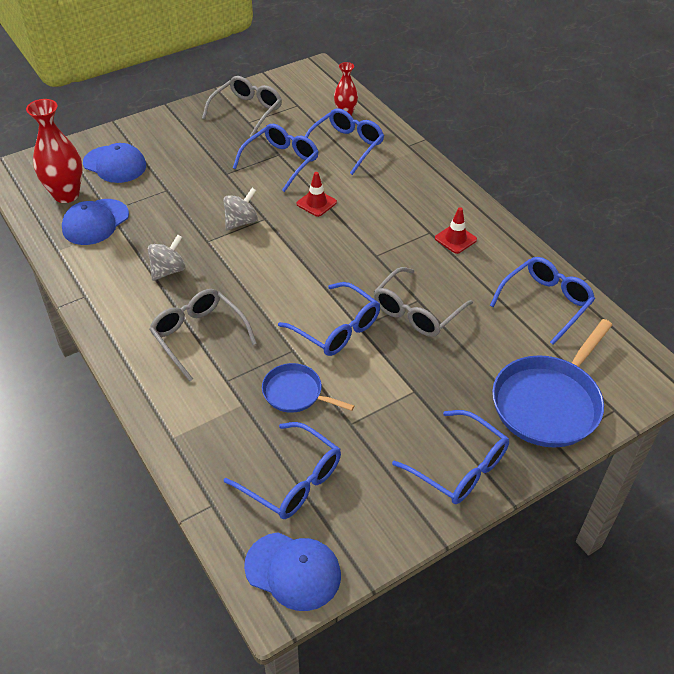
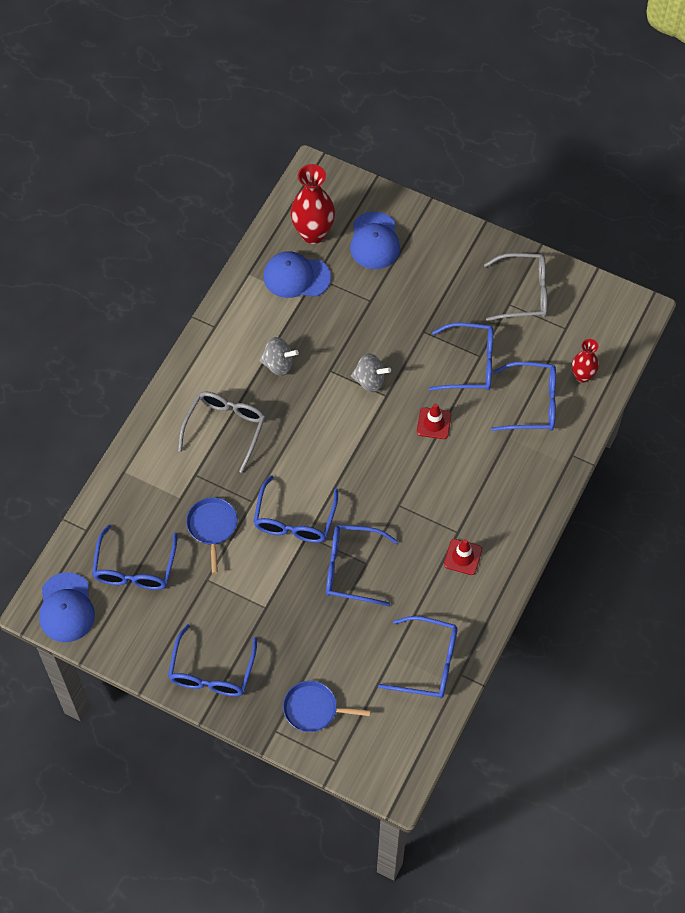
camera: 60 degrees right, 15 degrees up
(416, 312) = (351, 568): grey glasses -> blue glasses
(548, 403) = (313, 709): blue pan -> blue pan, size x0.55

